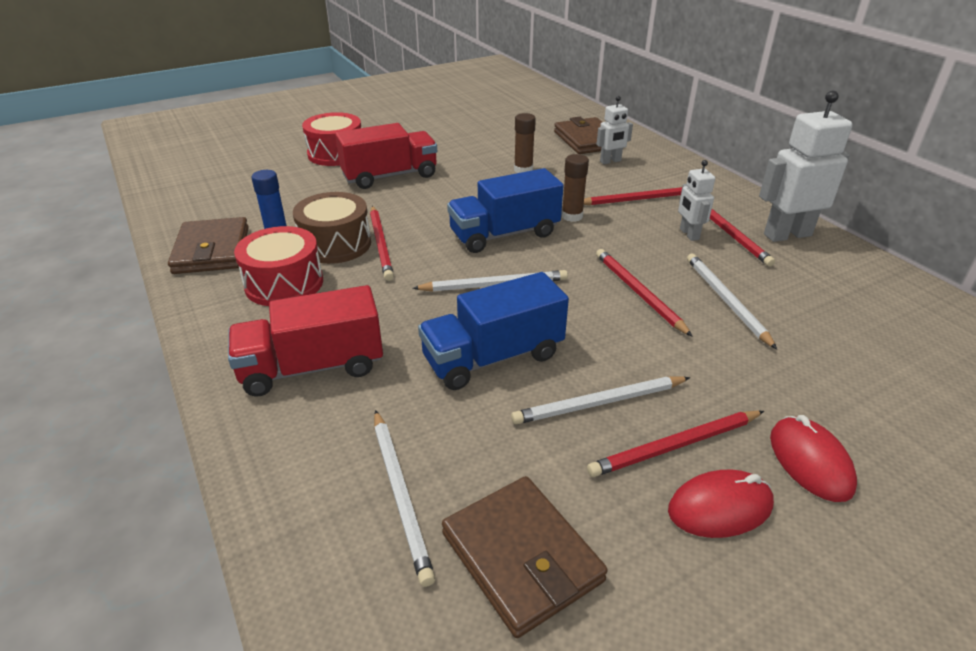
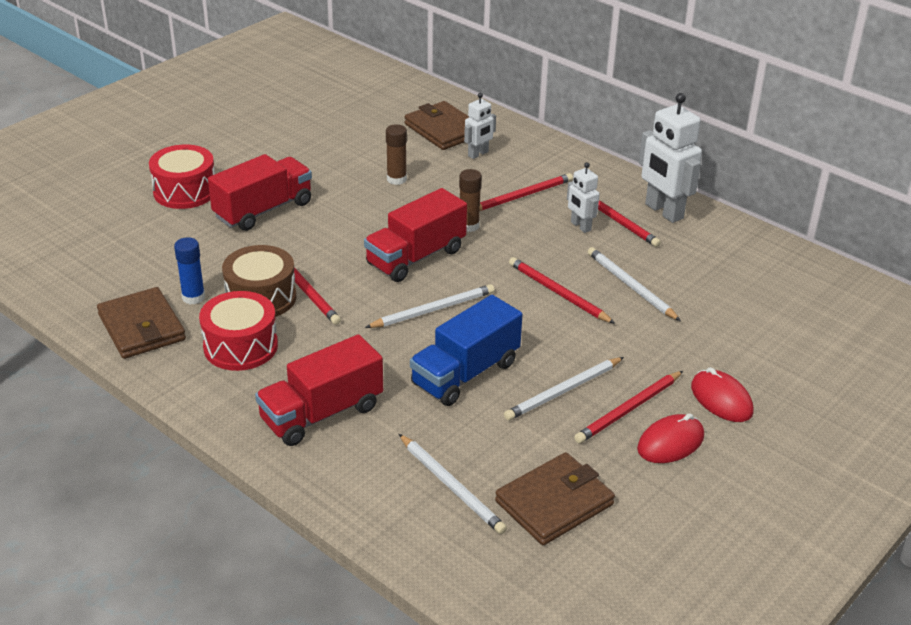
camera: 20 degrees left, 0 degrees up
(504, 234) = (416, 257): blue truck -> red truck
(521, 557) = (554, 503): brown wallet -> brown wallet turned 75 degrees counterclockwise
(787, 235) = (663, 211): white robot -> white robot turned 90 degrees counterclockwise

